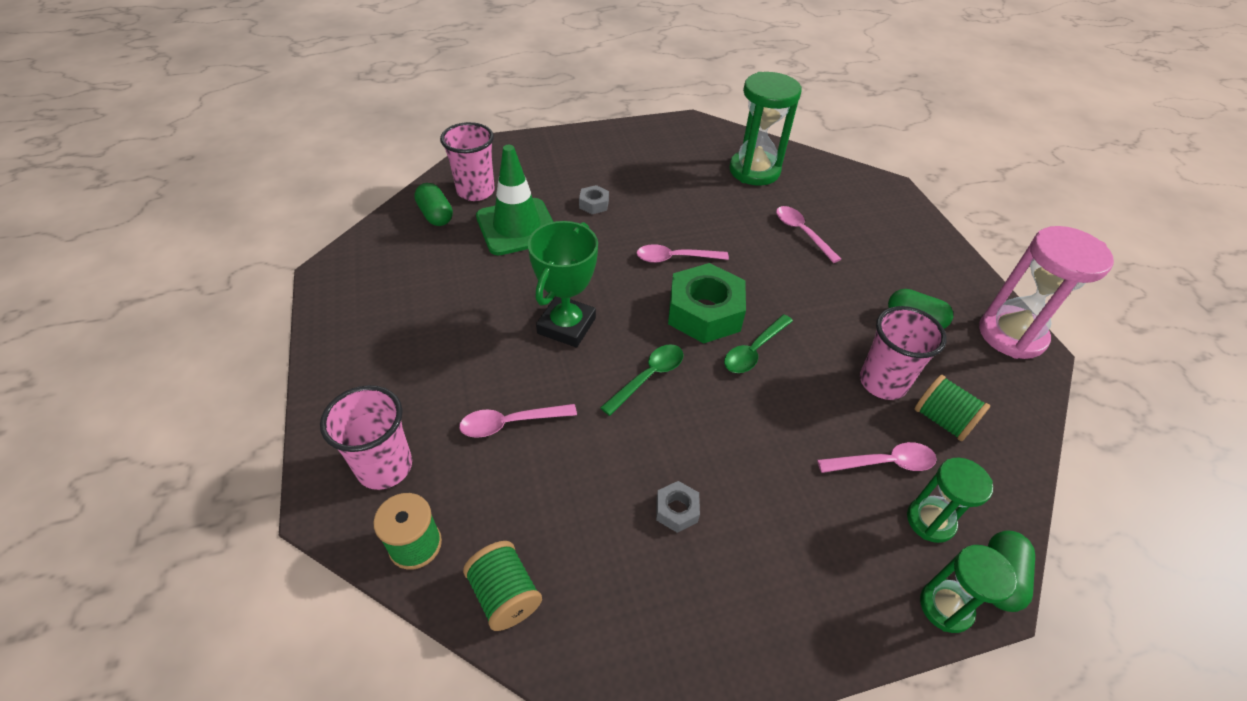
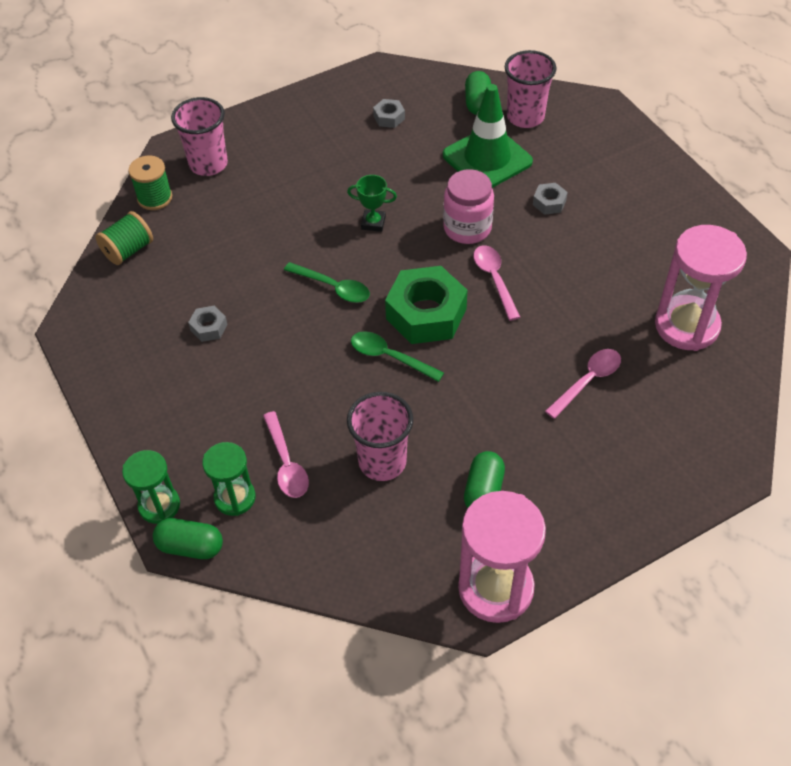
camera: 80 degrees right, 5 degrees up
(413, 281) = (389, 117): none -> grey nut
(435, 215) = (477, 103): green capsule -> green capsule turned 45 degrees counterclockwise
(510, 423) = (262, 216): pink spoon -> none
(566, 326) = (373, 223): green trophy -> green trophy, size x0.53
(603, 260) = (467, 228): none -> pink jar
(754, 171) = (686, 326): green hourglass -> pink hourglass
(942, 420) = (349, 512): green spool -> none

